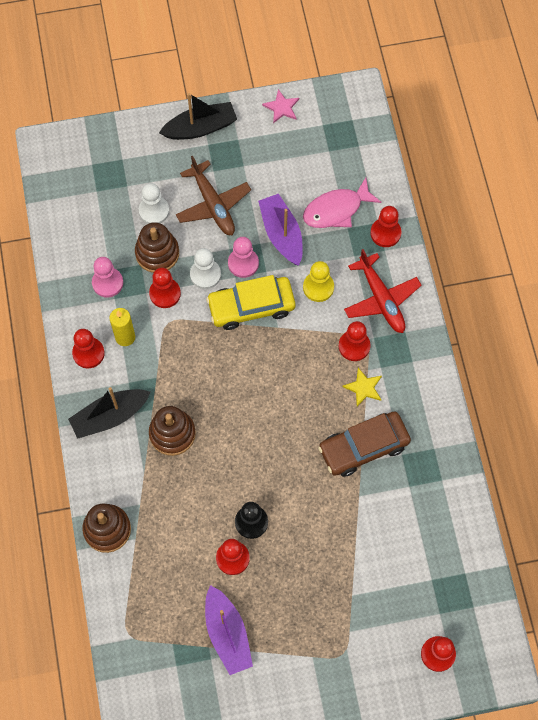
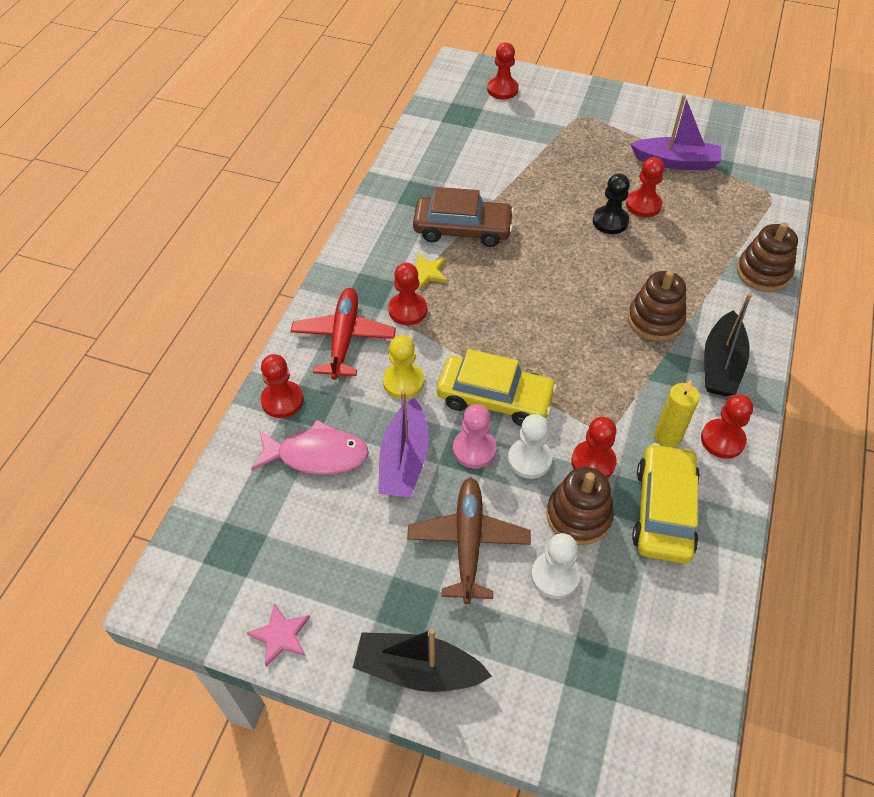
camera: 150 degrees left, 15 degrees down
(107, 283) = (664, 511): pink pawn -> yellow car
(110, 416) = (721, 365): black boat -> black boat turned 105 degrees clockwise
(227, 634) = (676, 162): purple boat -> purple boat turned 90 degrees clockwise

